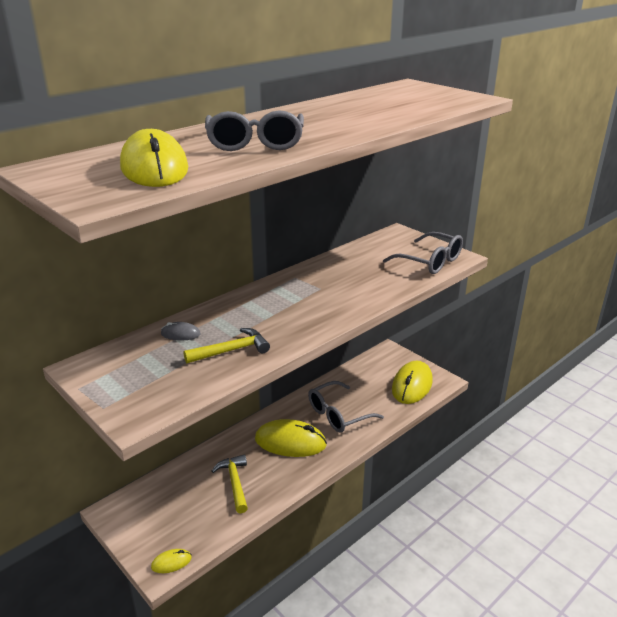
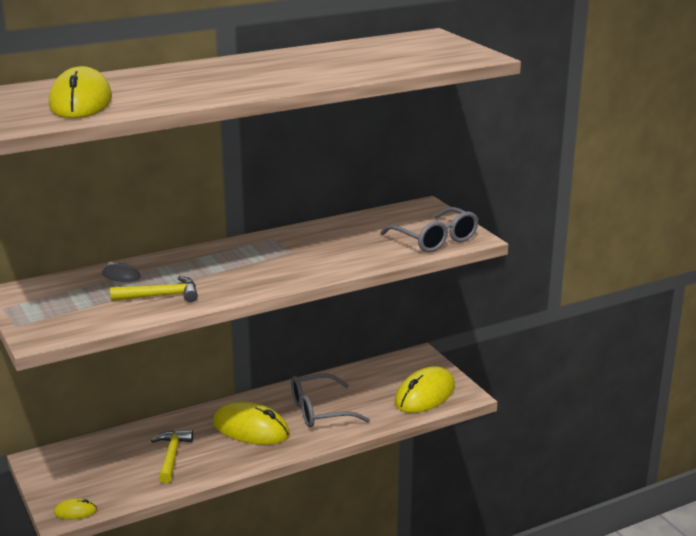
camera: 15 degrees right, 5 degrees down
(255, 143) = (192, 87): grey glasses -> none

